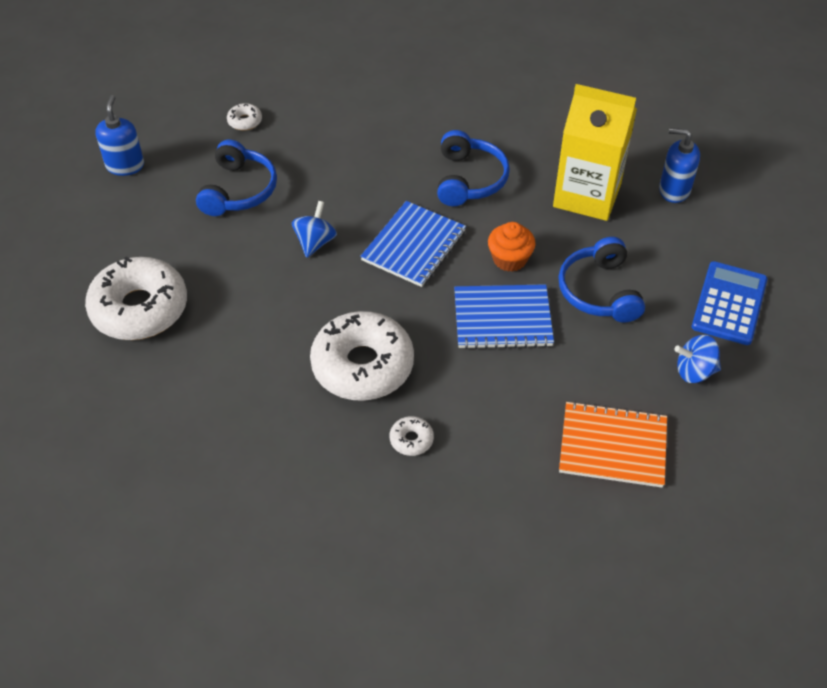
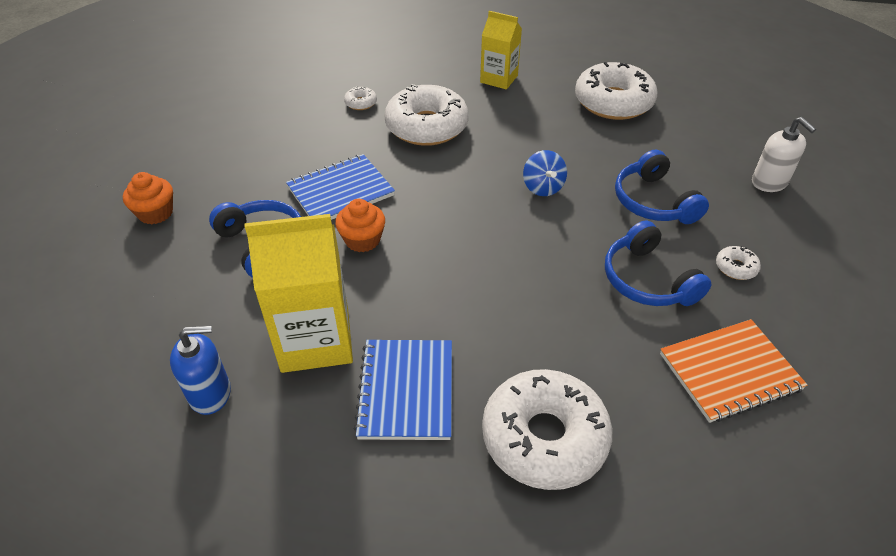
camera: 150 degrees right, 5 degrees down
(125, 165) = (769, 182): blue soap dispenser -> white soap dispenser
(221, 404) = (499, 79): none -> yellow carton
(414, 246) = (457, 217): blue notebook -> blue notebook (406, 390)
(469, 179) = (455, 303): blue headphones -> blue headphones (647, 280)
(473, 89) = (544, 437): none -> white donut
(612, 446) = (214, 145): orange notebook -> orange notebook (729, 372)
(694, 371) = (155, 213): blue spinning top -> orange cupcake
(729, 304) = (126, 282): blue calculator -> none

